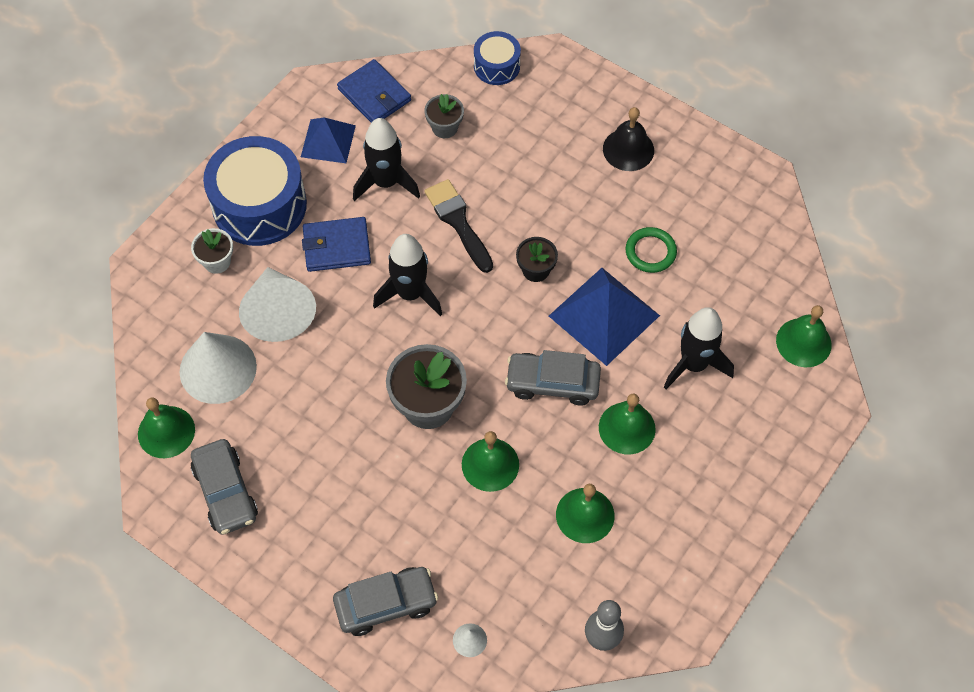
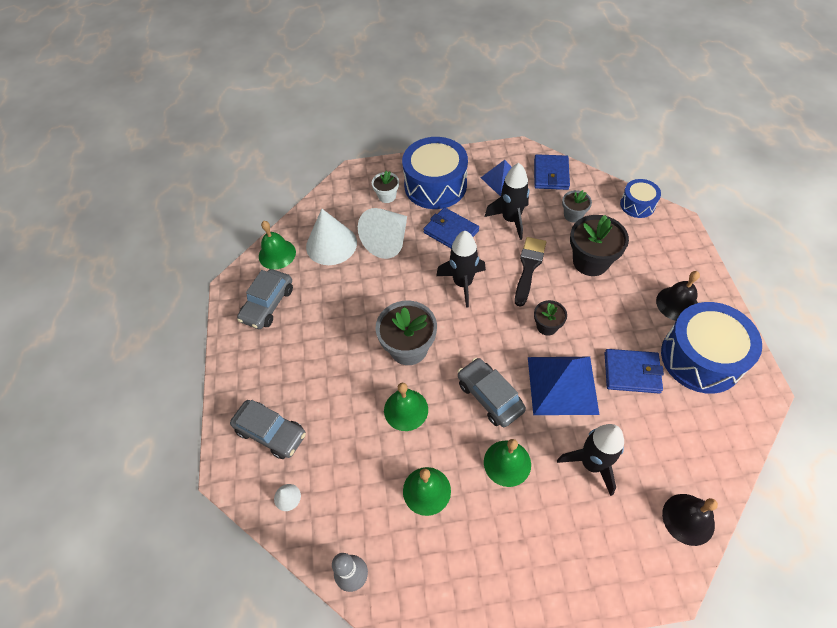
camera: 50 degrees right, 5 degrees down
(511, 167) = (590, 261): none -> black flower pot
(650, 252) = (631, 372): green ring -> blue wallet
(693, 188) = (701, 358): none -> blue drum
(803, 342) = (688, 519): green bell -> black bell

